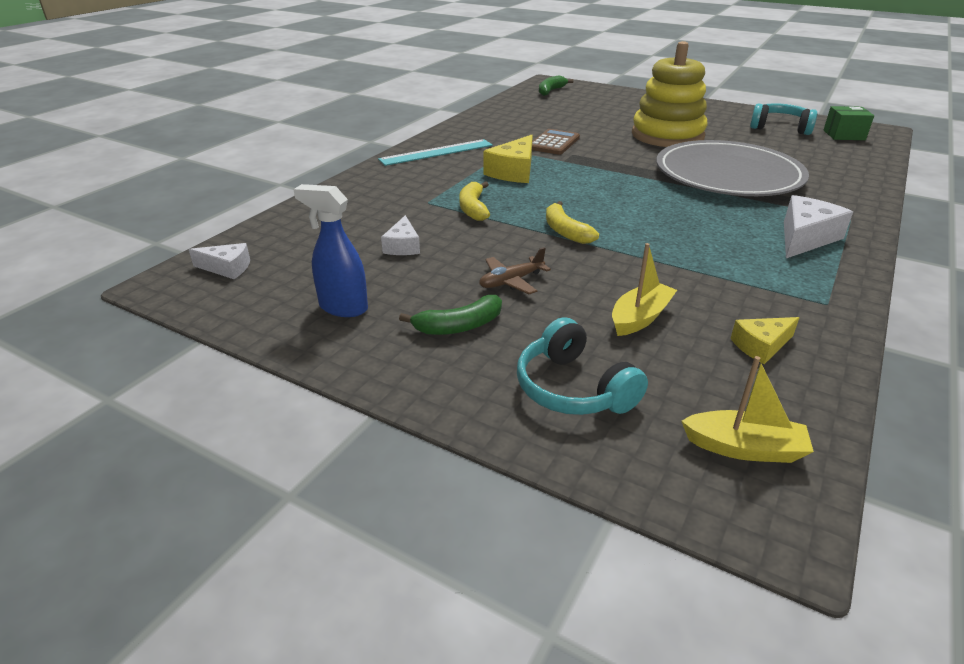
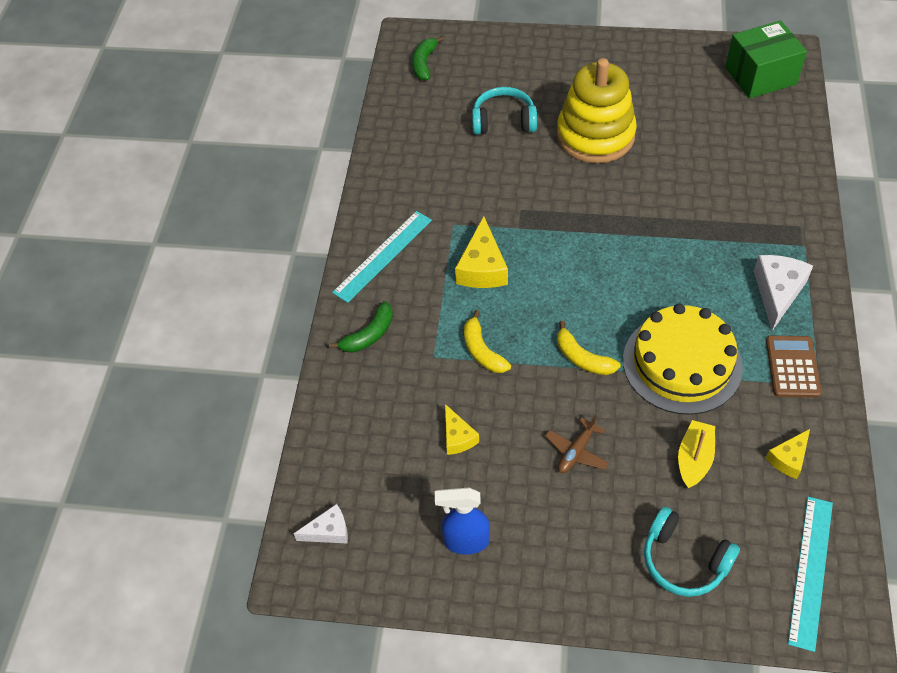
camera: 20 degrees left, 20 degrees up
(403, 246) = (457, 437): white cheese -> yellow cheese
(459, 326) = (569, 526): green banana -> green banana (369, 335)
(553, 143) = (490, 192): brown calculator -> brown calculator (792, 367)
(669, 256) = (682, 363): none -> yellow cake
(728, 175) = (681, 202): grey plate -> none
(744, 448) = (810, 571): yellow boat -> turquoise ruler
(780, 128) = (697, 79): turquoise headphones -> turquoise headphones (503, 121)
(844, 135) = (760, 76): green box -> green box, size x1.64

